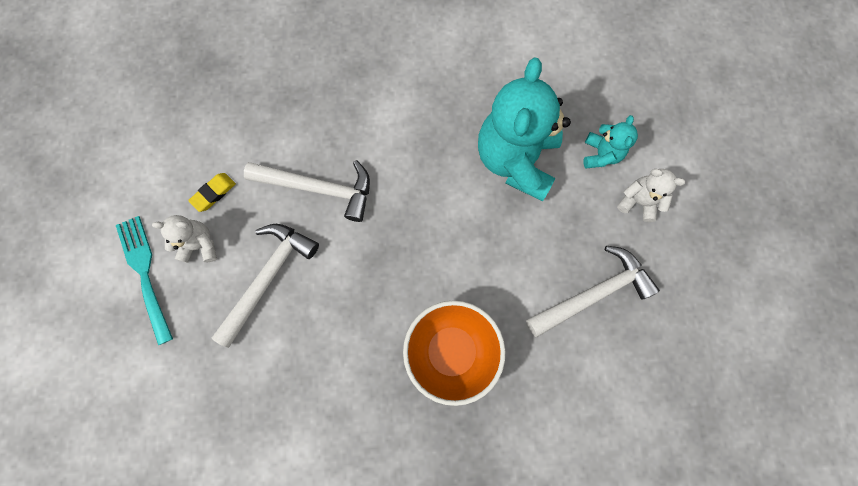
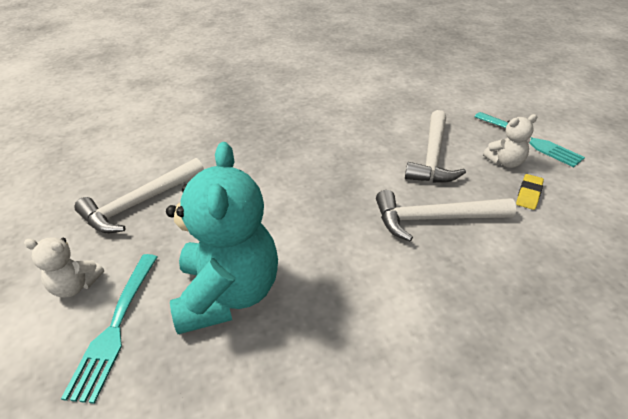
camera: 165 degrees right, 35 degrees down
(451, 351) = (264, 150): orange bowl -> none
(600, 154) = (116, 326): turquoise teddy bear -> turquoise fork

